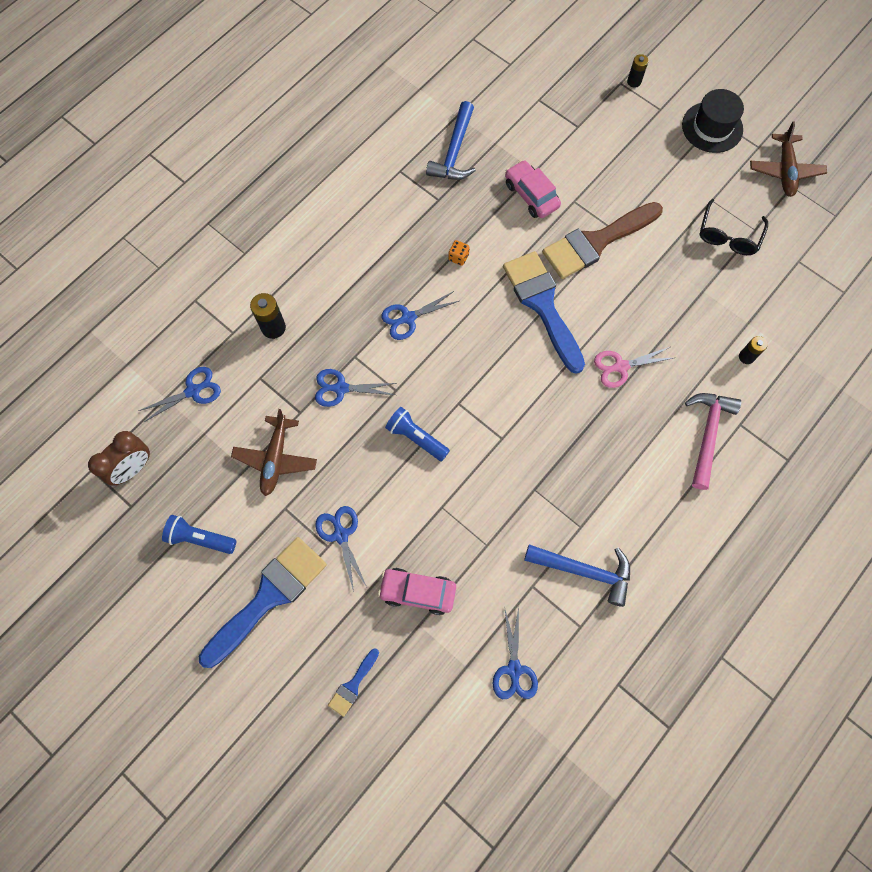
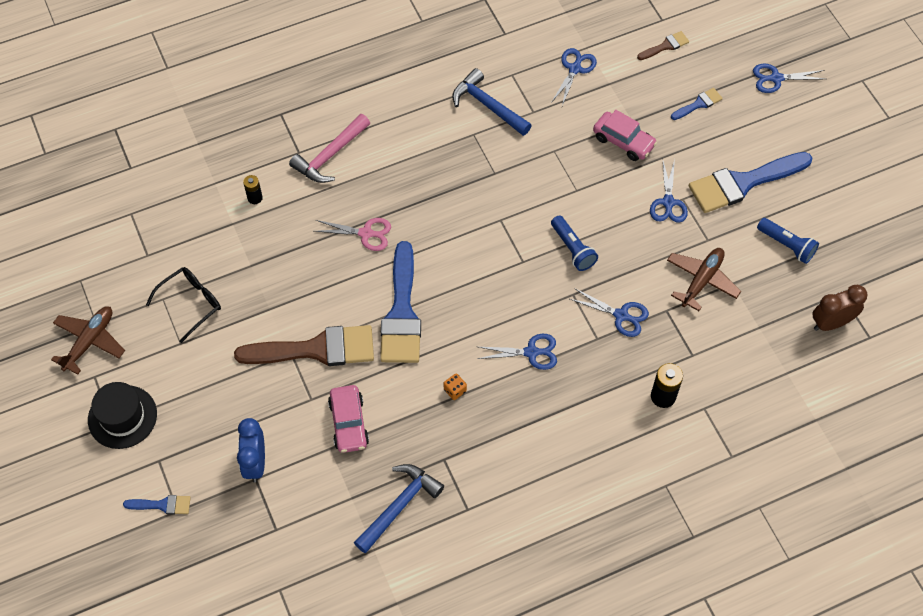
camera: 155 degrees left, 10 degrees down
(193, 391) = (758, 368): blue scissors -> blue scissors (775, 78)
(423, 758) = (665, 46): none -> brown brush
(585, 137) = (255, 463): none -> blue clock
(634, 82) = (162, 505): black battery -> blue brush

